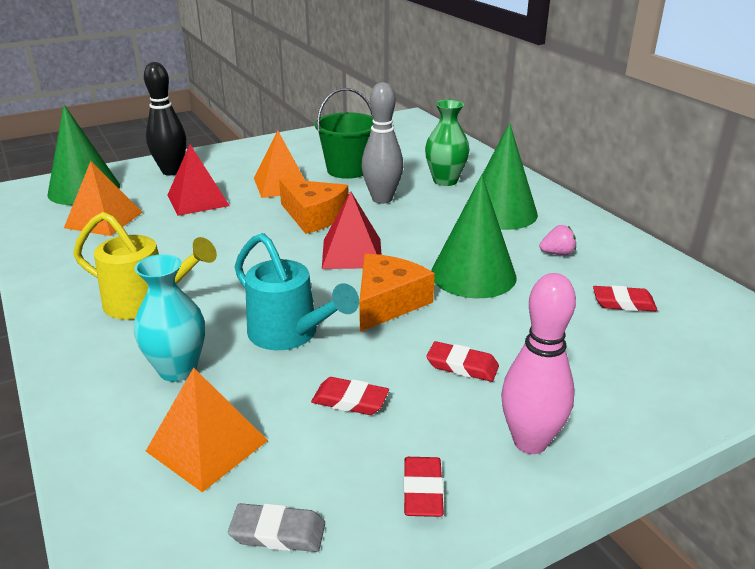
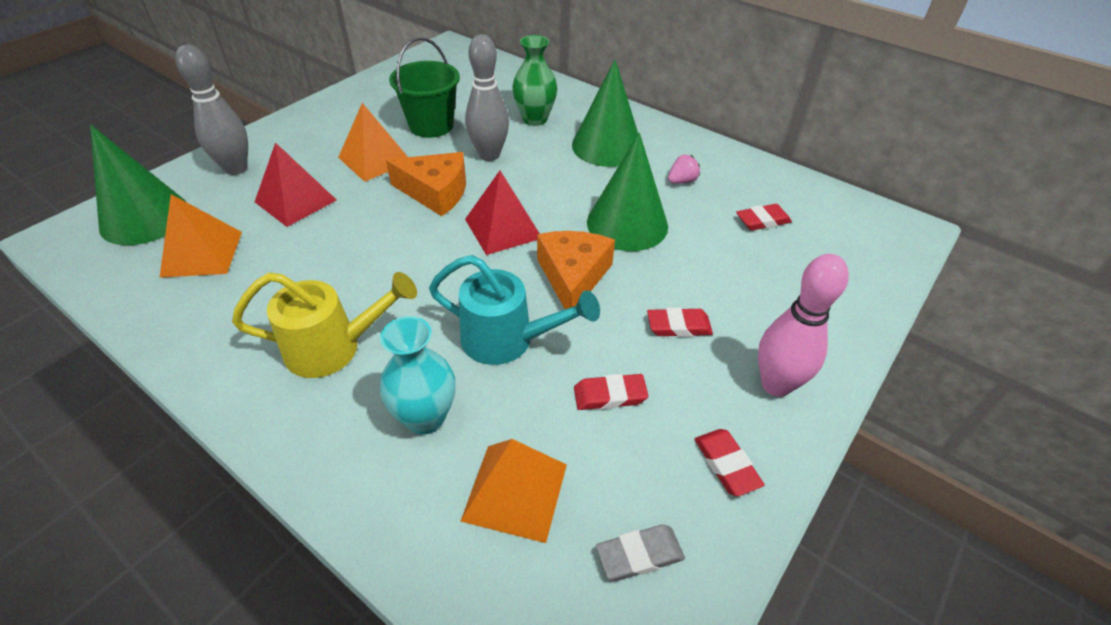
camera: 25 degrees left, 15 degrees up
(171, 171) = (236, 168): black bowling pin -> grey bowling pin

